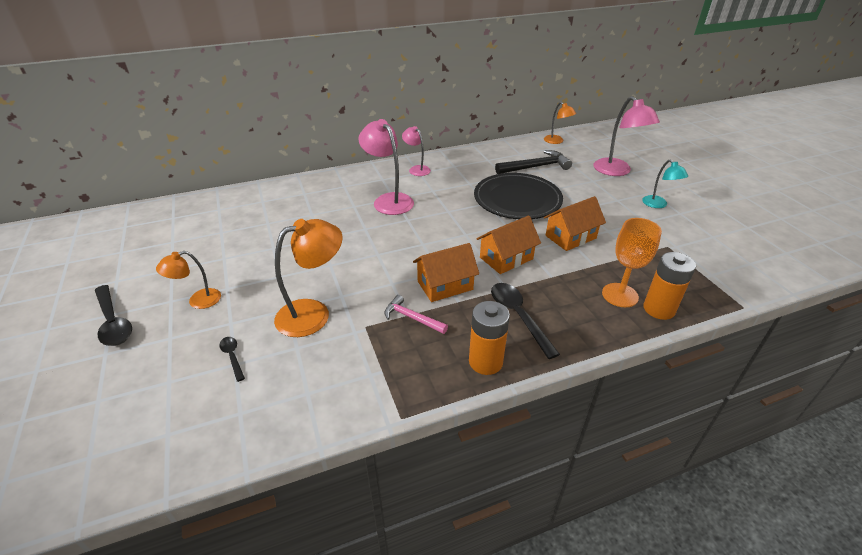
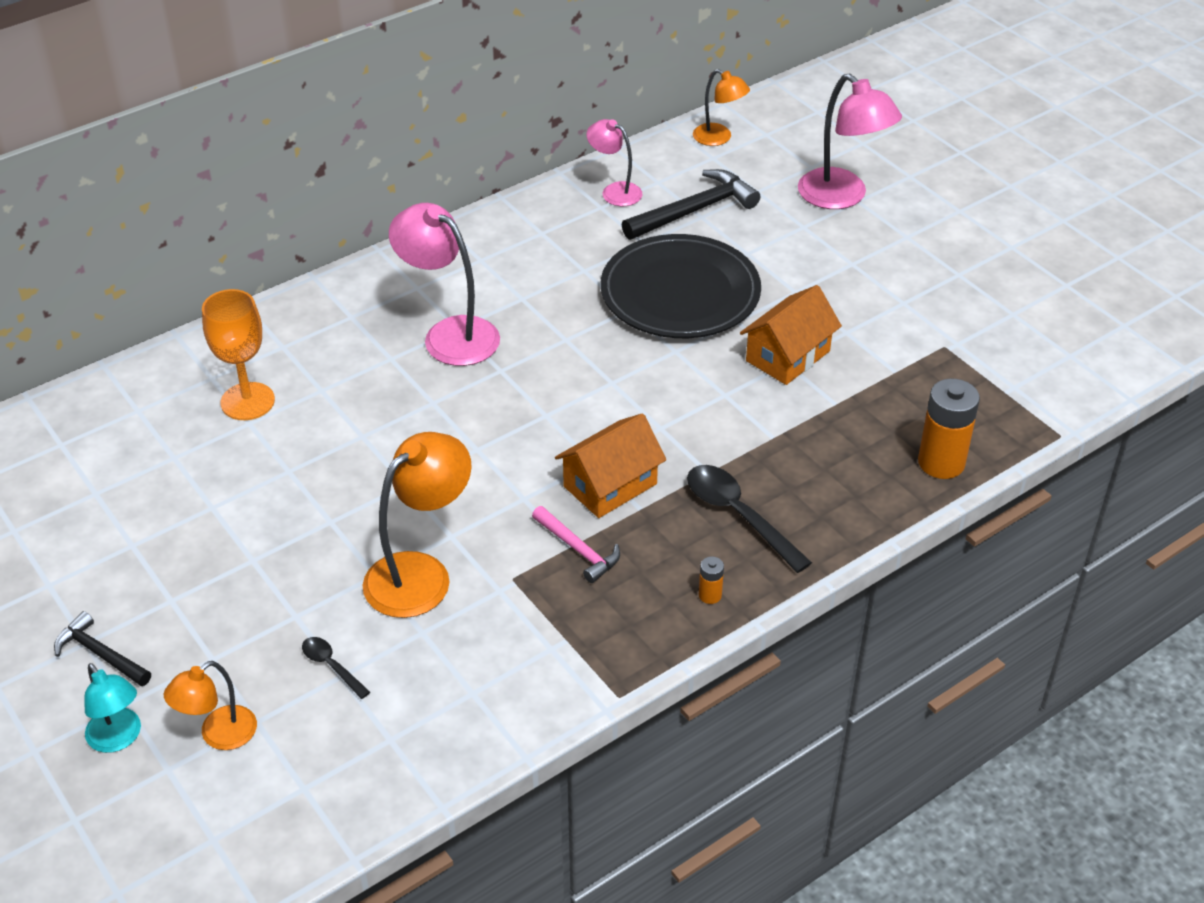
camera: 15 degrees left, 5 degrees up
(113, 322) = (100, 654): black spoon -> black hammer
(198, 301) = (218, 591): orange lamp -> orange lamp (219, 735)
(412, 318) = (578, 550): pink hammer -> pink hammer turned 150 degrees counterclockwise
(416, 169) = (473, 252): pink lamp -> pink lamp (614, 191)
(485, 362) = (710, 595): orange battery -> orange battery, size x0.46
(506, 258) = (693, 417): orange house -> none
(620, 295) = (882, 450): orange goblet -> orange goblet (247, 401)
(658, 205) = (921, 262): turquoise lamp -> turquoise lamp (119, 738)

